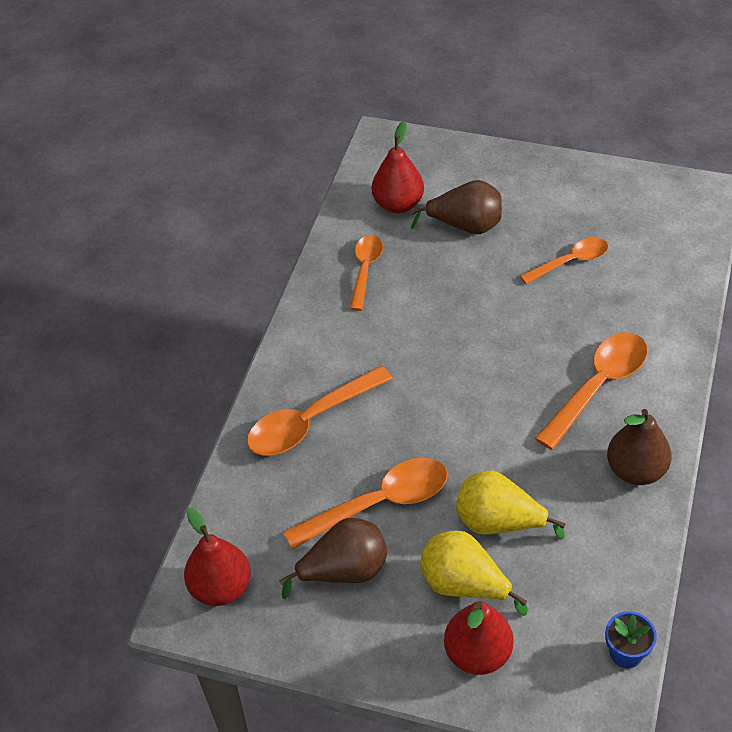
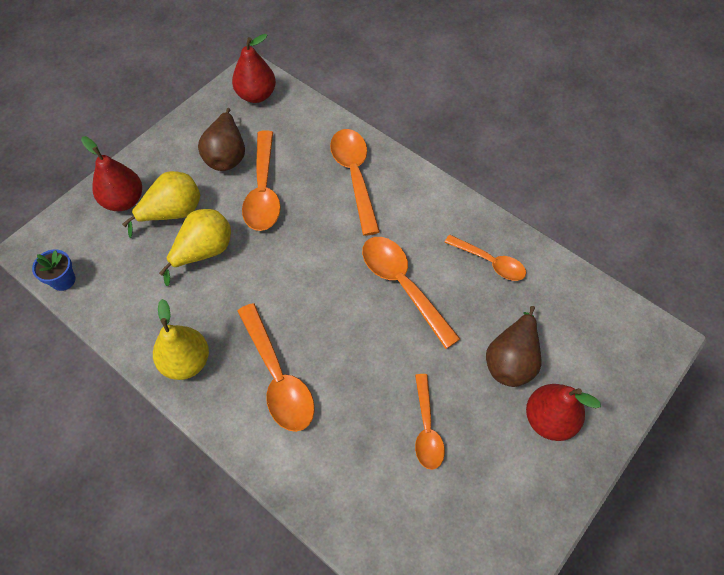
camera: 110 degrees right, 10 degrees up
(398, 204) = (562, 317): red pear -> red pear (549, 419)
(434, 327) = (402, 286): none -> orange spoon
(635, 470) = (186, 362): brown pear -> yellow pear

